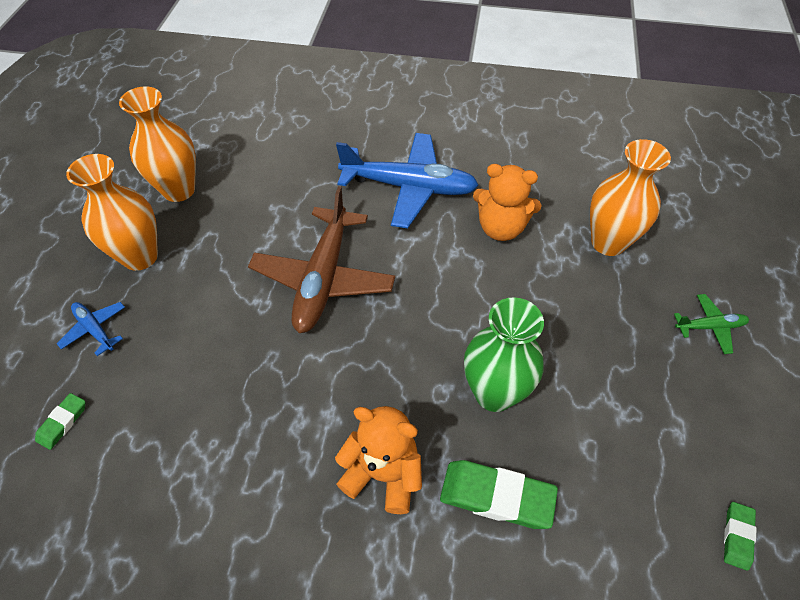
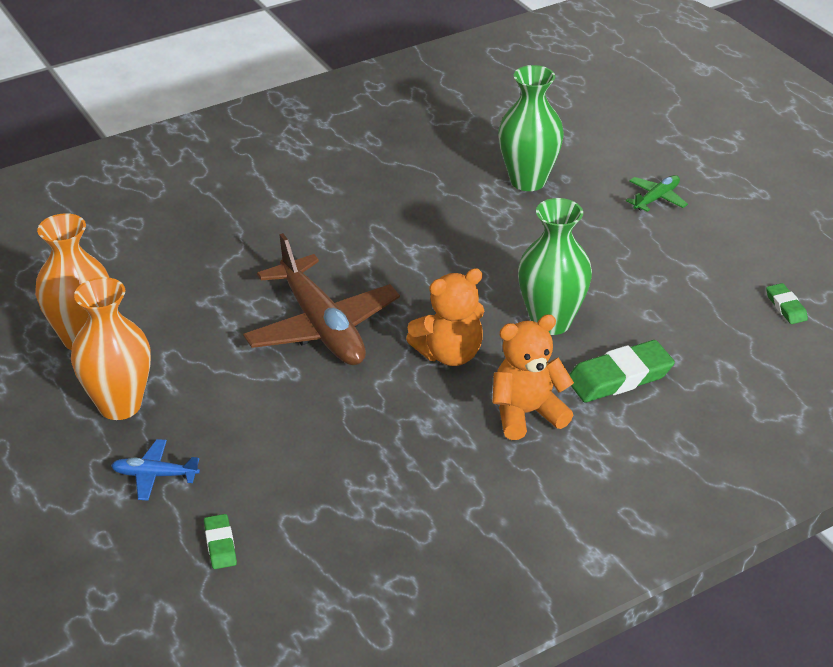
camera: 40 degrees left, 15 degrees down
(409, 187) = (314, 223): blue plane -> none
(501, 228) = (431, 214): orange teddy bear -> orange teddy bear (449, 354)
(608, 242) = (528, 181): orange vase -> green vase

